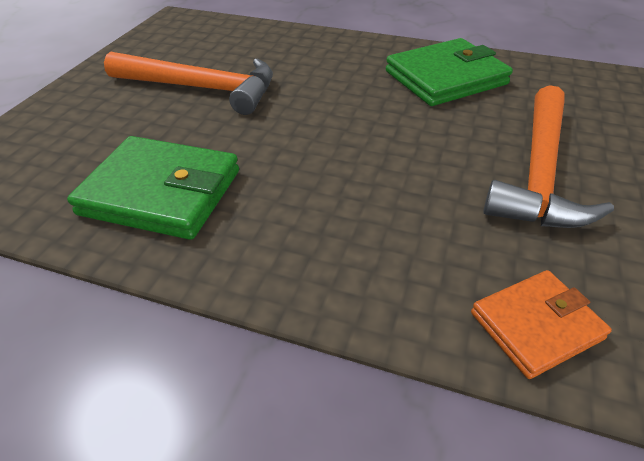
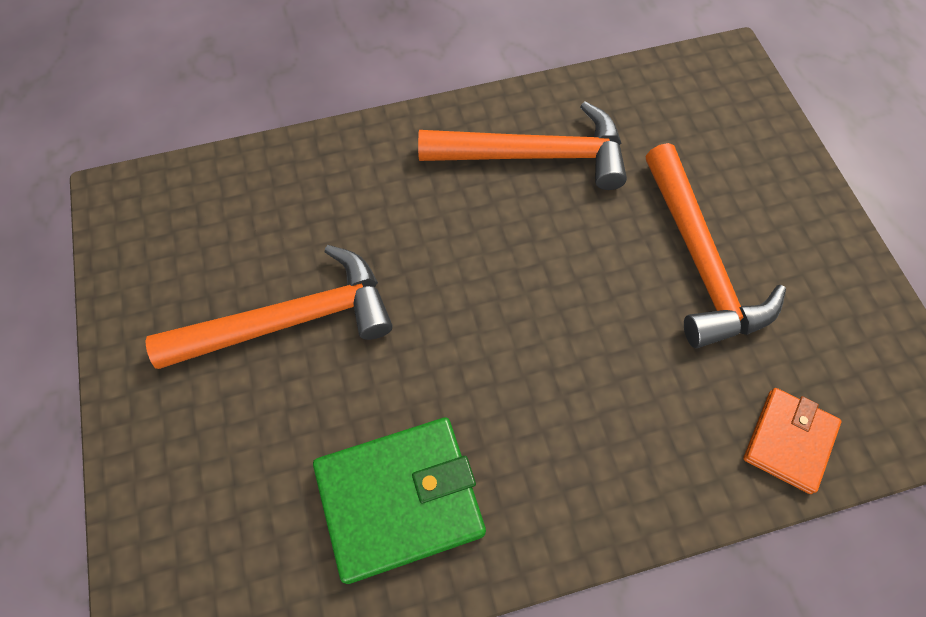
camera: 35 degrees left, 20 degrees up
(445, 78) = (535, 155): green wallet -> orange hammer

